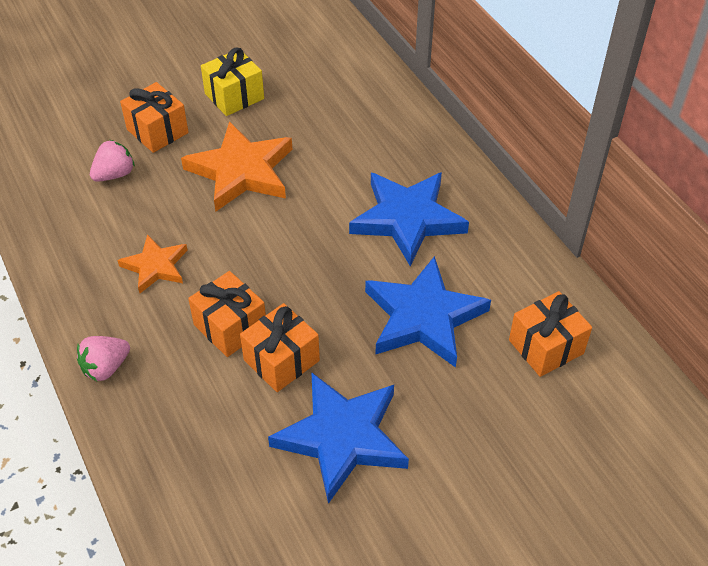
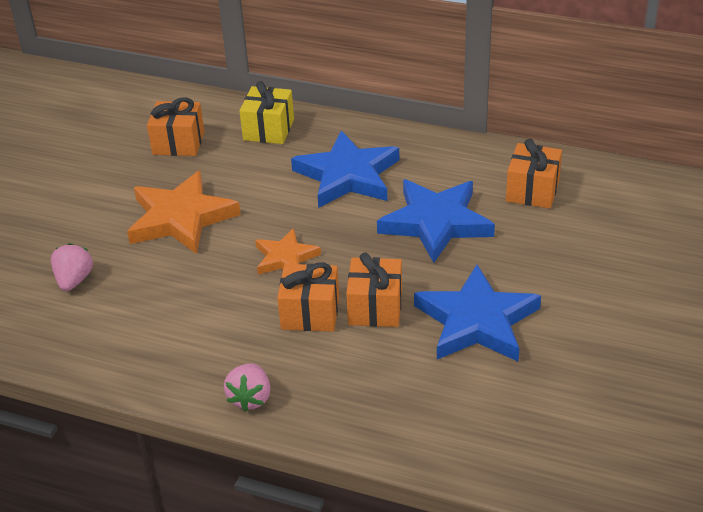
camera: 40 degrees left, 10 degrees down
(155, 266) = (198, 315): orange star -> orange star (285, 257)
(157, 131) = (70, 232): orange gift -> orange gift (178, 143)
(234, 96) = (105, 176): yellow gift -> yellow gift (269, 129)

